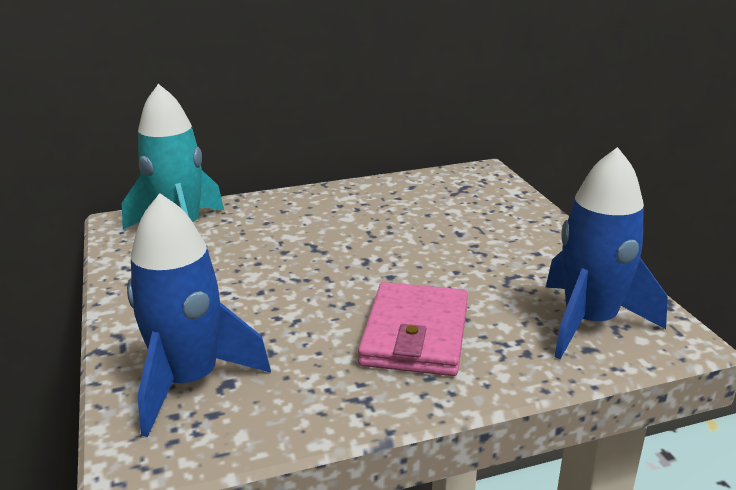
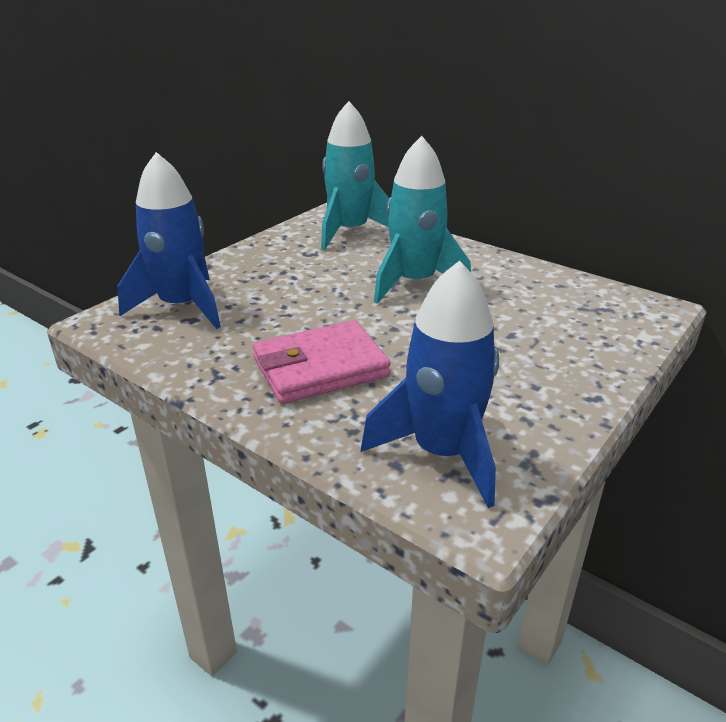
camera: 55 degrees right, 5 degrees up
(327, 238) = (414, 283): none -> turquoise rocket

